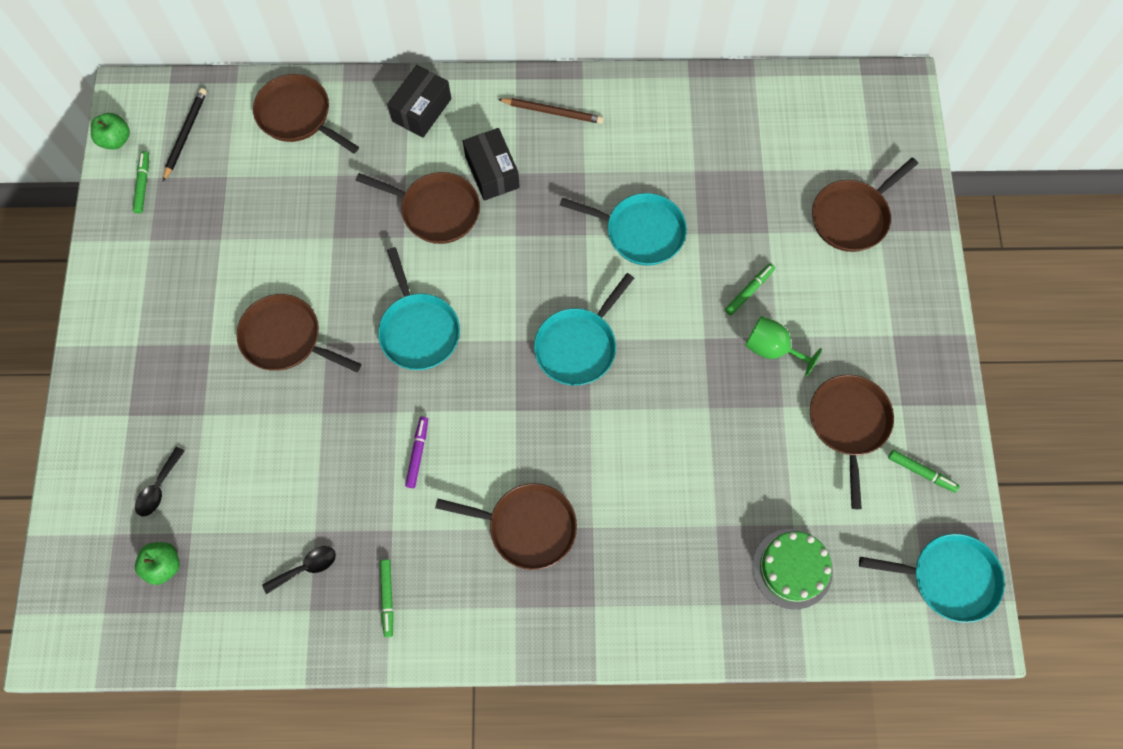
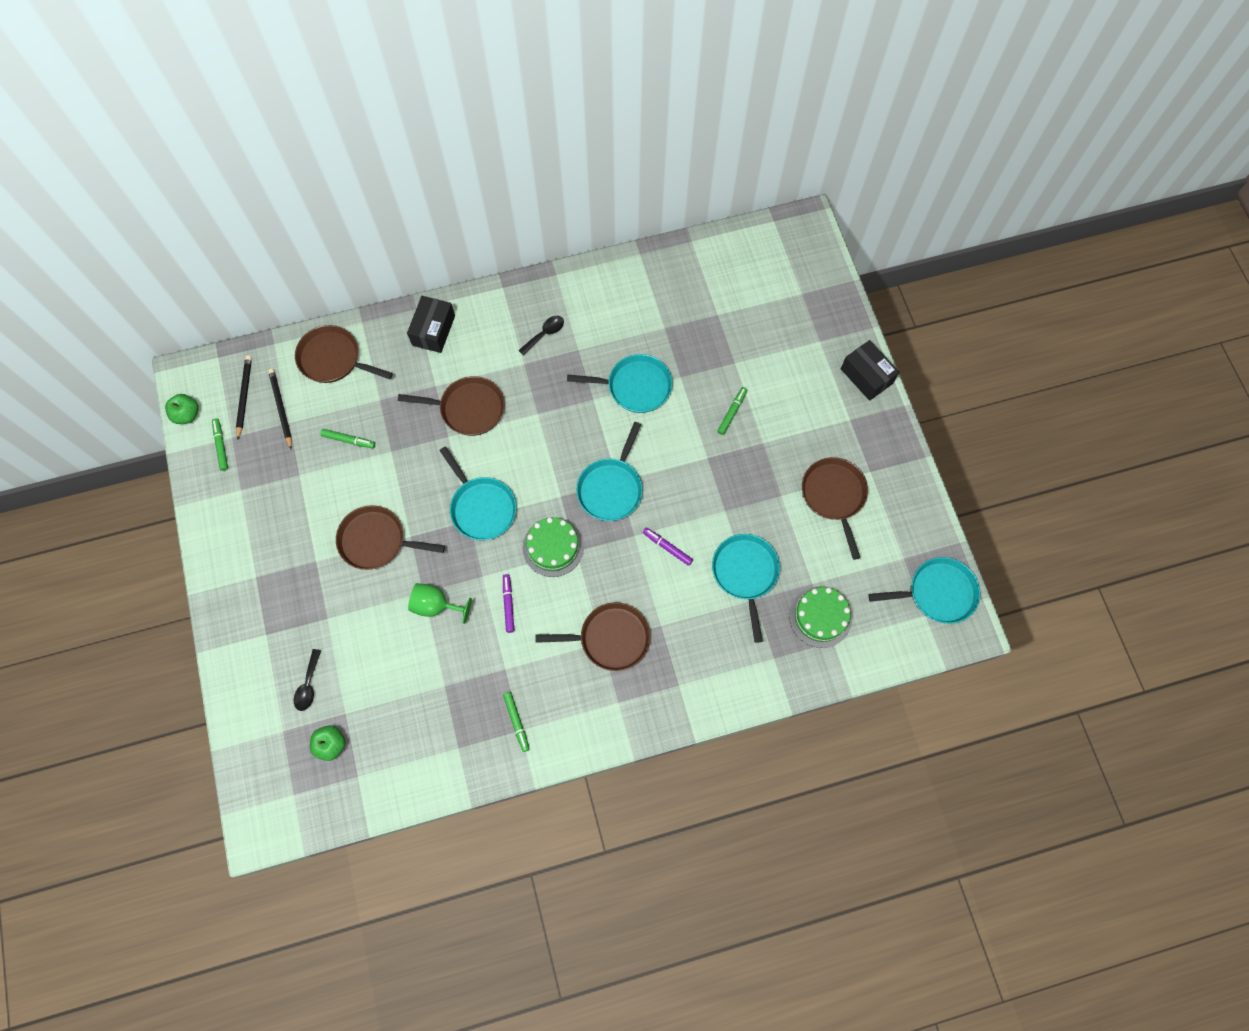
camera: 15 degrees left, 0 degrees up
(222, 158) = (281, 408): none -> black pencil
(306, 568) = (446, 716): black spoon -> black spoon (545, 334)
(489, 399) = (553, 547): none -> green cake
(492, 172) = (504, 367): black box -> black box (866, 376)
(552, 112) = (539, 307): brown pencil -> none
(626, 434) = (667, 547): none -> purple marker
(713, 491) = (745, 573): none -> turquoise pan
(772, 349) = (761, 453): green goblet -> green goblet (436, 605)
(852, 216) = (796, 335): brown pan -> none
(921, 472) = (897, 519): green marker -> green marker (348, 440)

